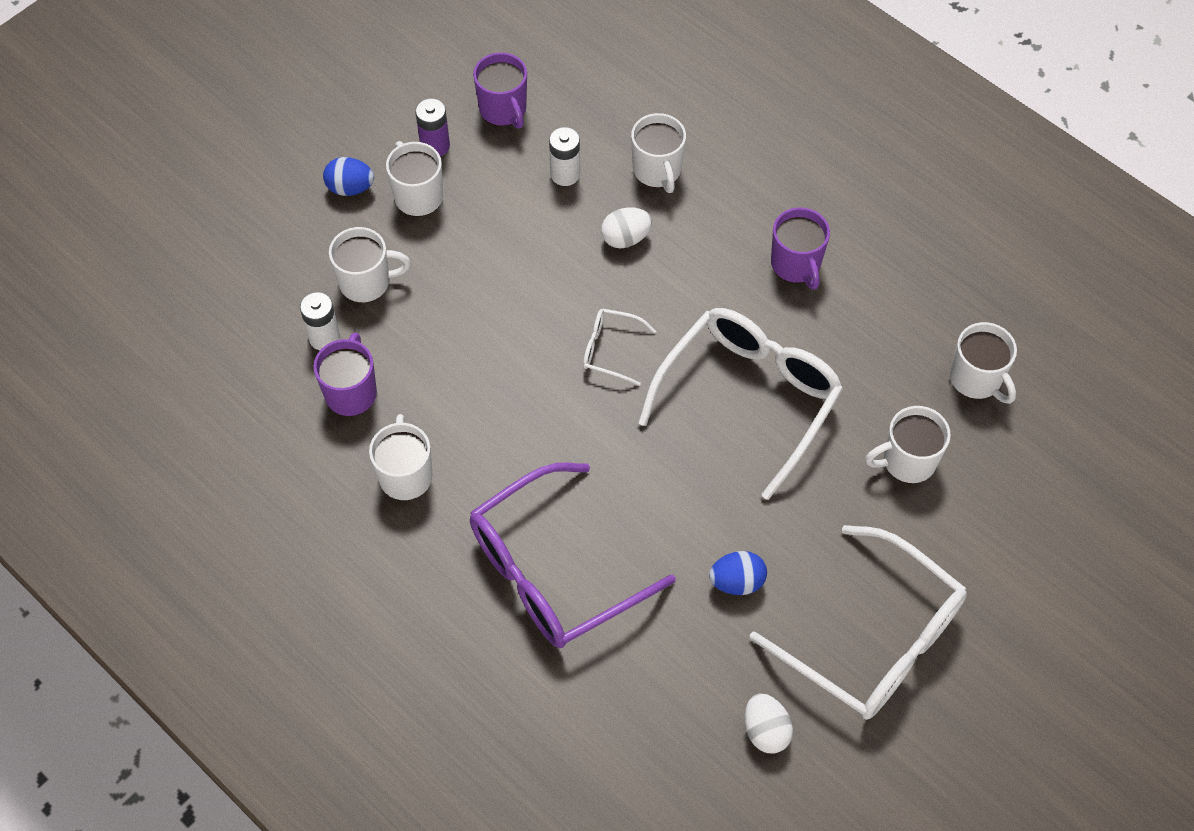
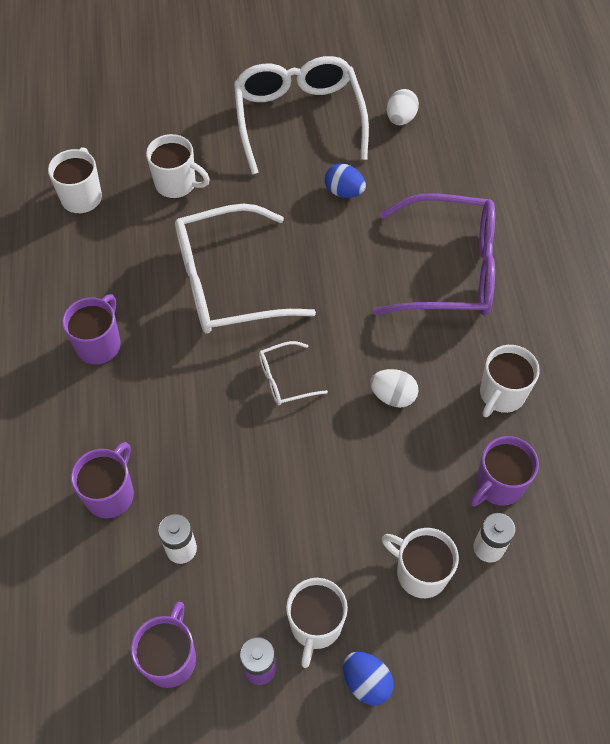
camera: 140 degrees left, 0 degrees up
(610, 350) = (284, 379): white glasses -> white glasses turned 105 degrees clockwise
(625, 238) = (191, 455): white egg -> white egg (393, 396)
(657, 171) = (110, 494): white mug -> purple mug

